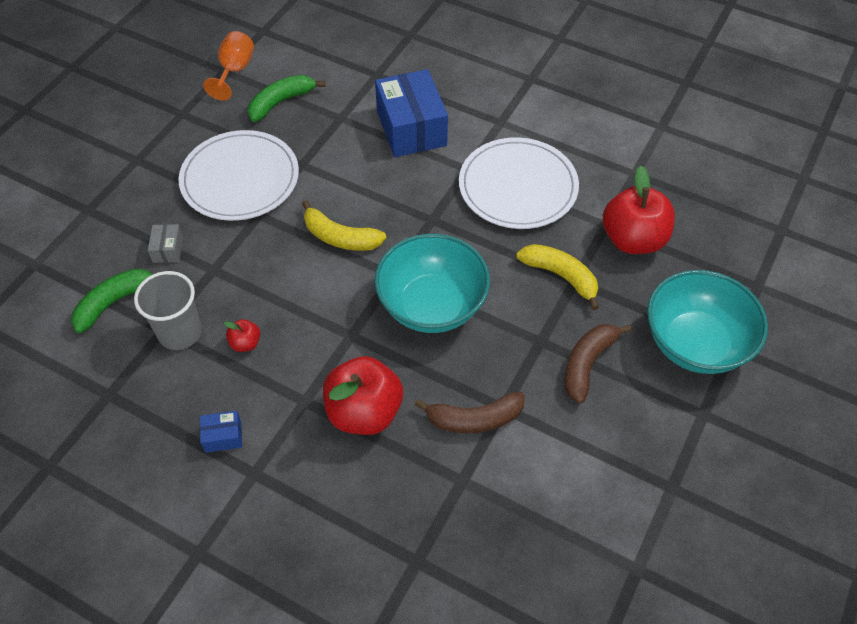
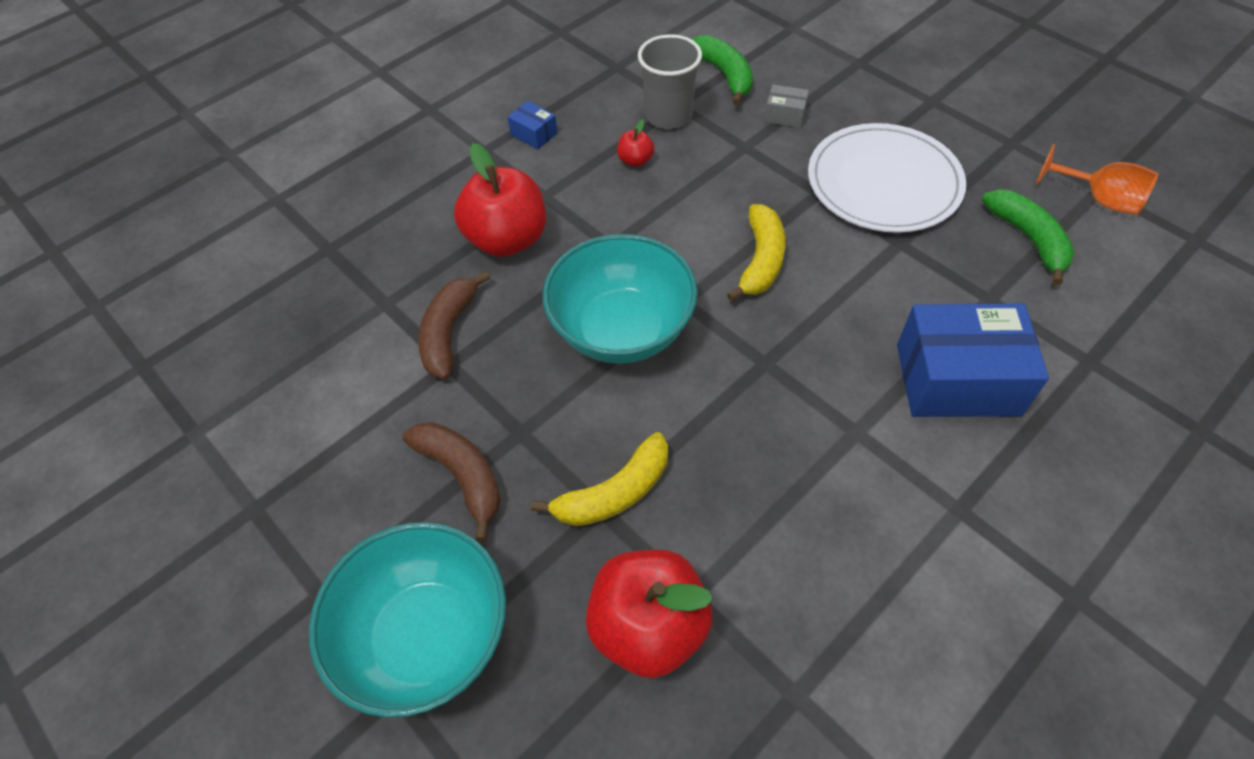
camera: 110 degrees right, 0 degrees up
(223, 436) = (534, 134): blue box -> blue box turned 60 degrees counterclockwise
(340, 237) = (761, 260): yellow banana -> yellow banana turned 150 degrees clockwise
(518, 186) = (804, 490): white plate -> none

